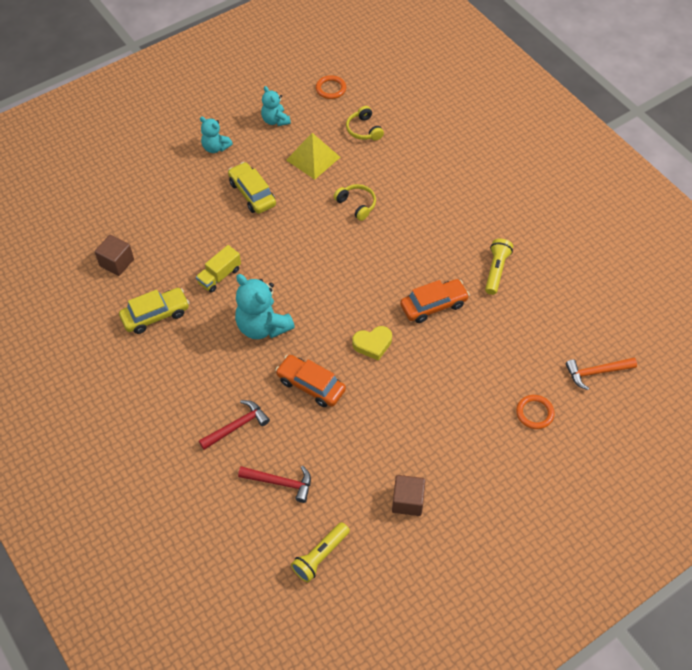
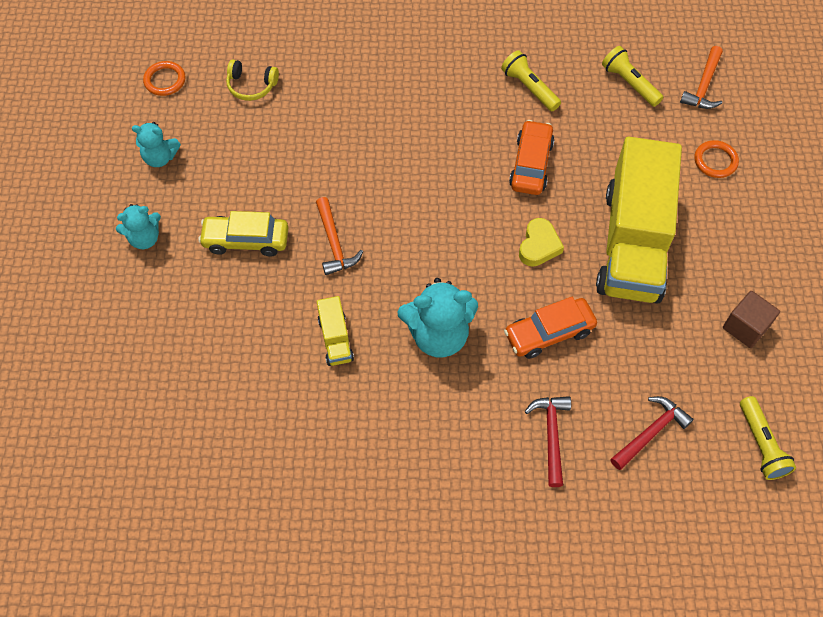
camera: 55 degrees left, 5 degrees up
(117, 262) = (226, 438): brown cube -> none
(155, 315) = (338, 437): yellow car -> none
(285, 237) = (334, 243): none -> orange hammer
(313, 158) = (248, 154): yellow pyramid -> none
(357, 204) = (347, 152): yellow headphones -> none
(419, 397) = (632, 243): none -> yellow truck
(555, 326) = (629, 83): none -> yellow flashlight

